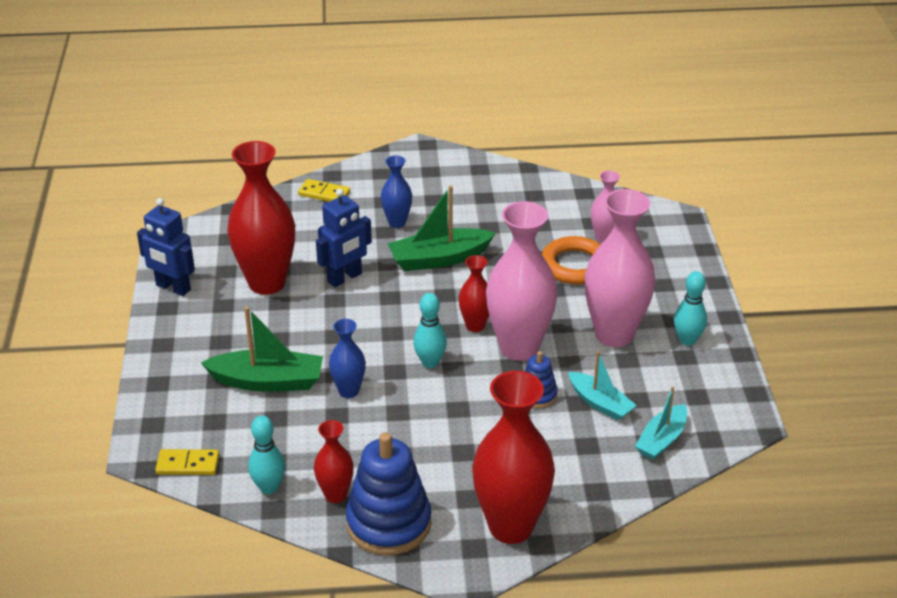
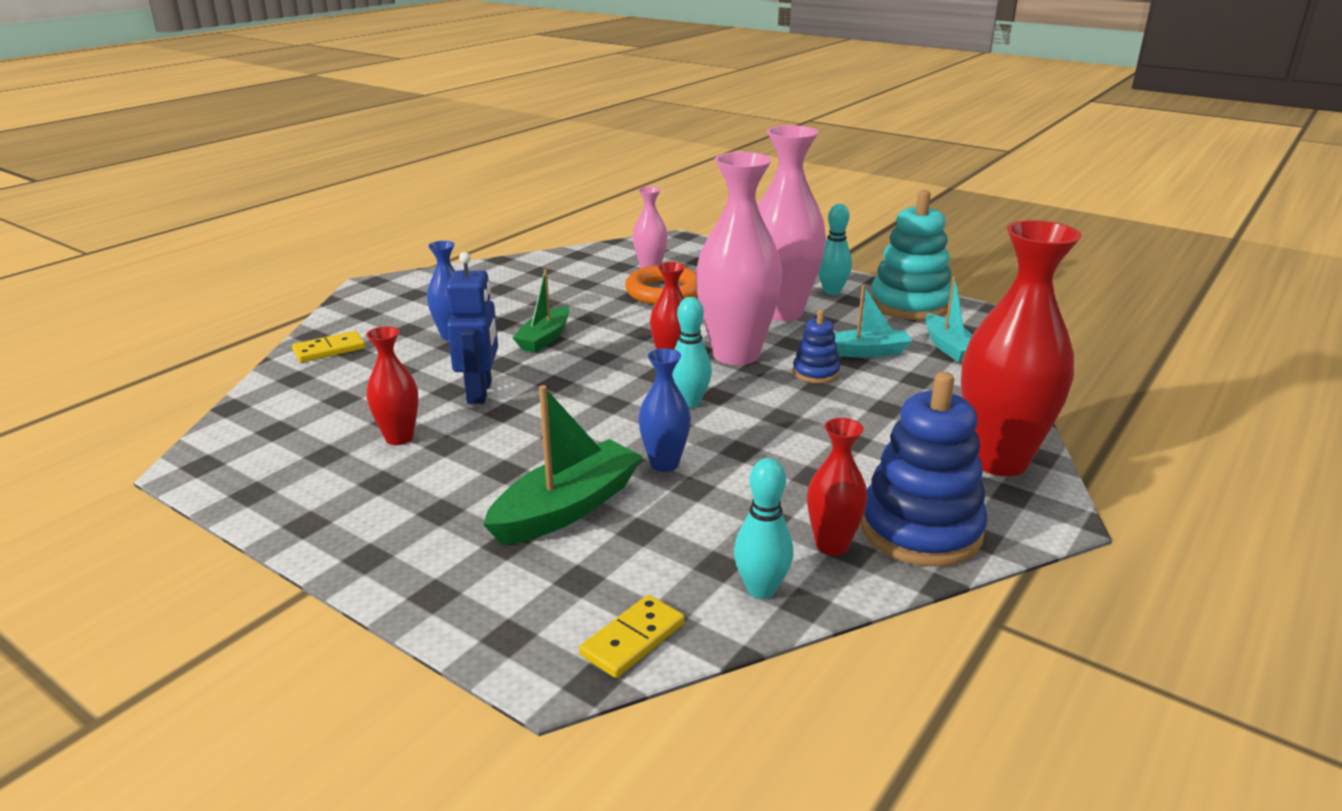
camera: 50 degrees left, 10 degrees down
(173, 288) = (280, 503): blue robot -> none
(267, 283) = (399, 438): red vase -> red vase, size x0.50
(439, 259) = (544, 338): green boat -> green boat, size x0.66
(716, 389) = (909, 304): none -> turquoise stacking toy

